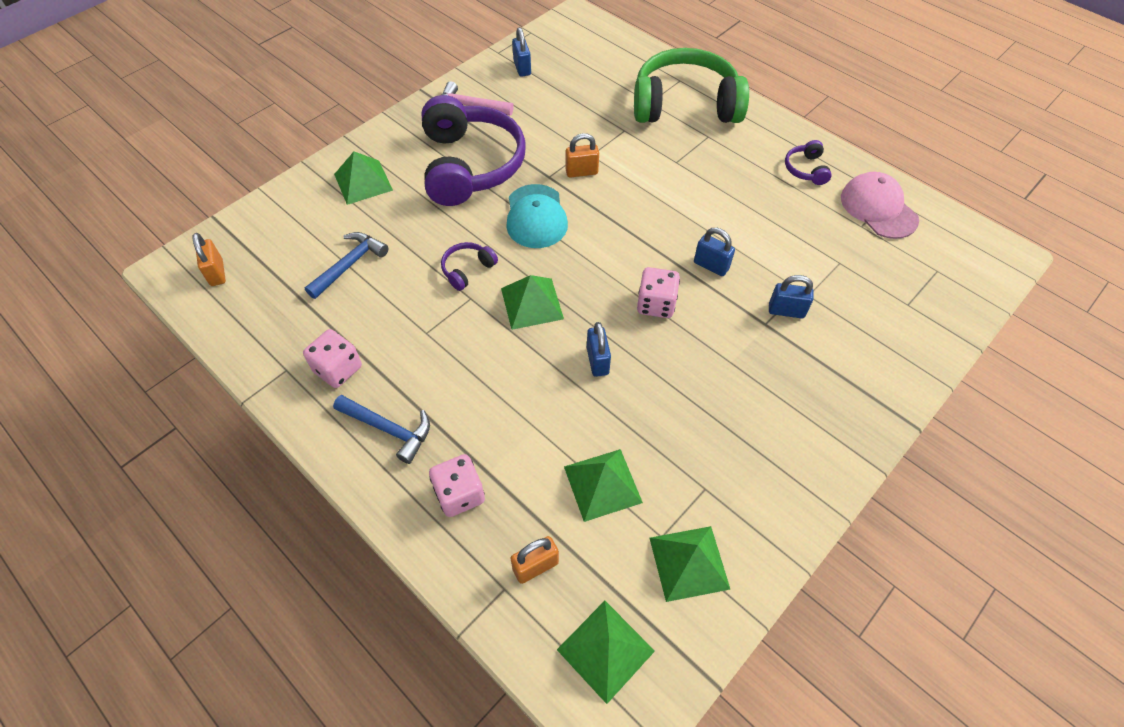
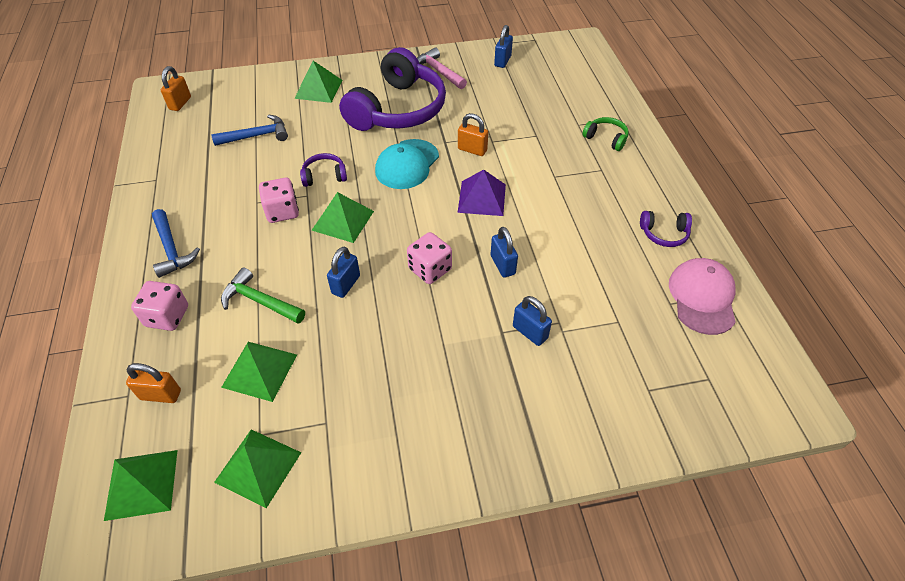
camera: 35 degrees right, 5 degrees down
(338, 369) = (183, 195): pink dice -> pink dice (282, 212)
(535, 424) = (260, 301): none -> green hammer
(635, 214) = (482, 198): none -> purple pyramid
(685, 105) = (606, 138): green headphones -> green headphones, size x0.41
(806, 169) = (664, 234): purple headphones -> purple headphones turned 120 degrees counterclockwise

